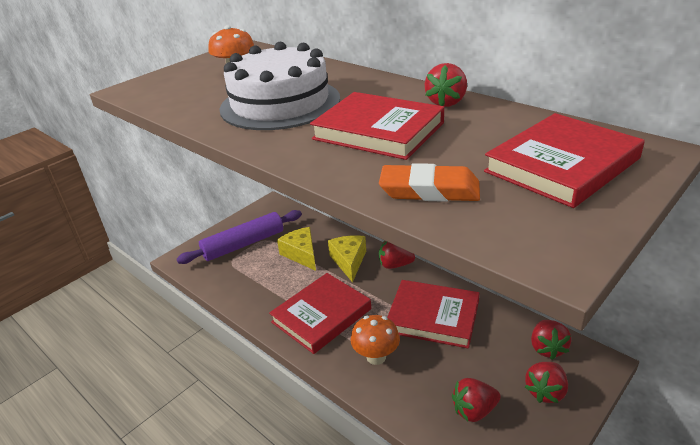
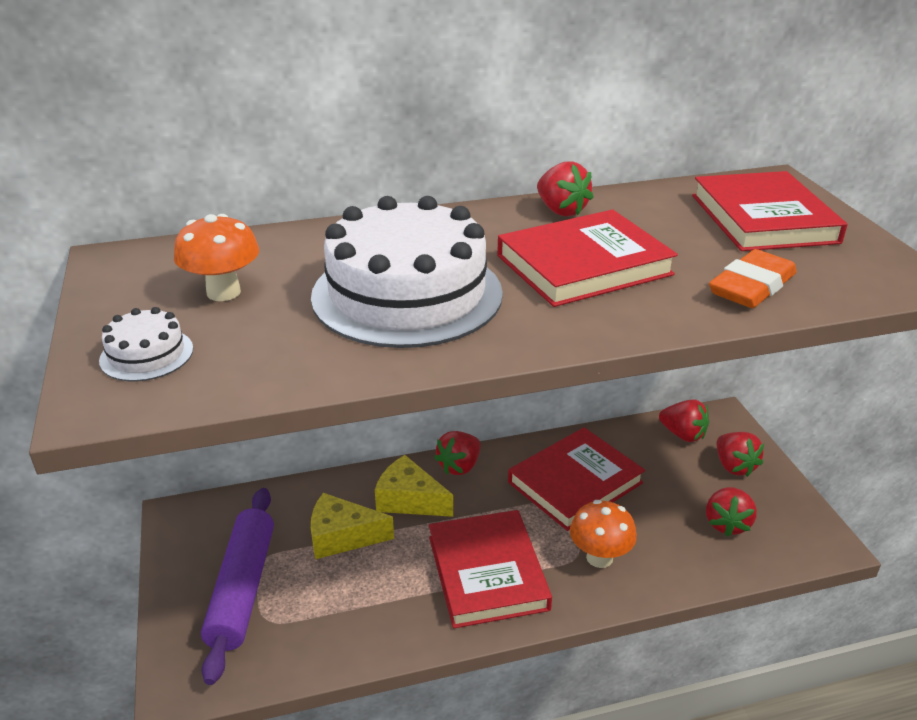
camera: 60 degrees left, 0 degrees up
(170, 81) = (146, 354): none -> white cake

